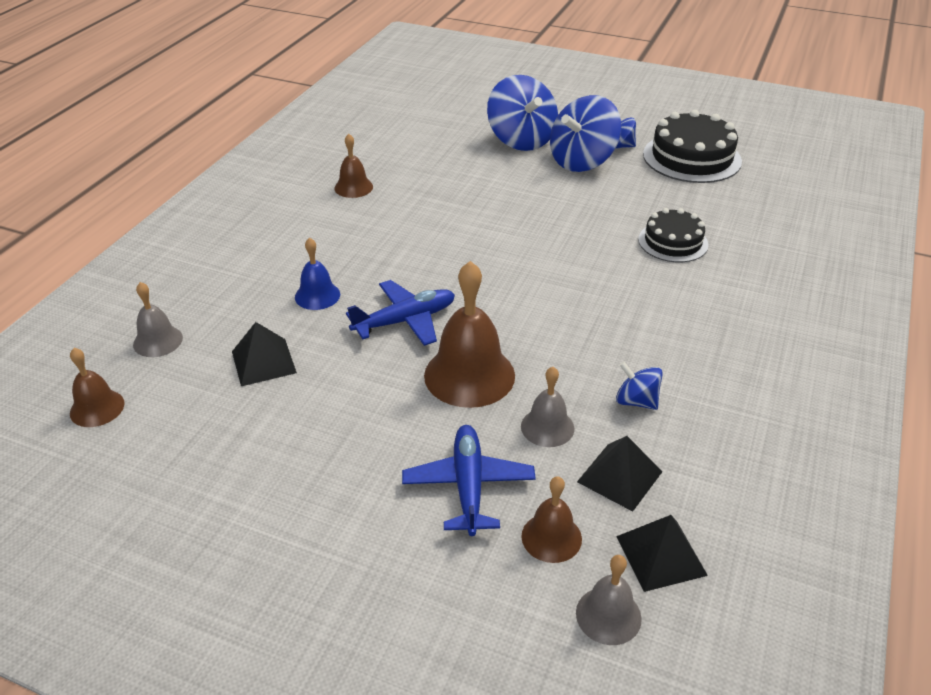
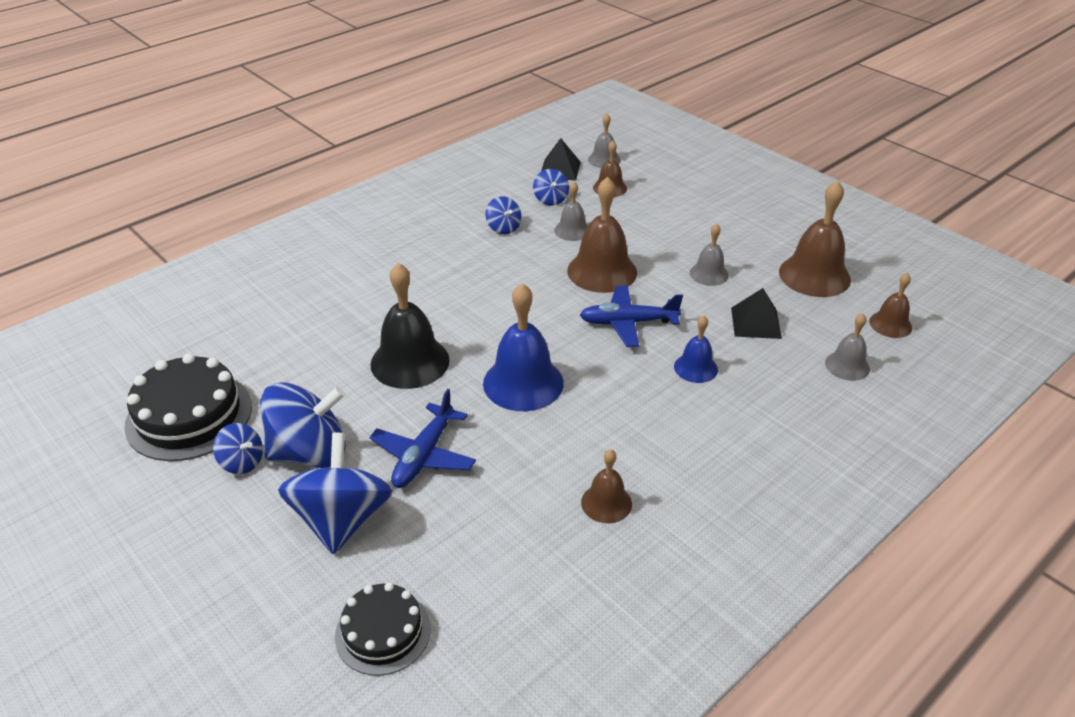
camera: 155 degrees left, 0 degrees up
(192, 456) = (814, 275): none -> brown bell
(336, 413) = (709, 274): none -> grey bell
(468, 485) = (641, 217): blue plane -> blue plane (424, 455)
(469, 241) = (523, 383): none -> blue bell
(579, 230) = (410, 362): none -> black bell
(619, 476) = (550, 199): black pyramid -> blue spinning top
(673, 242) = (342, 324): black cake -> black cake (383, 632)

